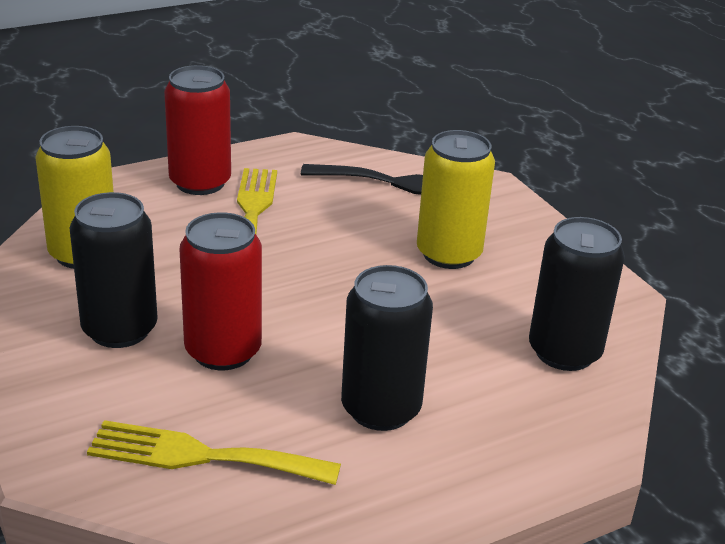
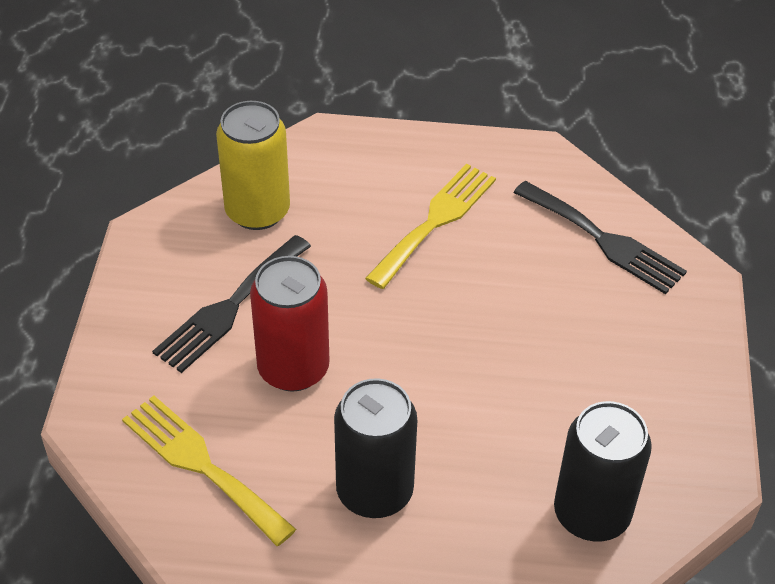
camera: 35 degrees right, 15 degrees up
(119, 329) = (229, 307): black can -> black fork
(200, 182) = (415, 165): red can -> none
(449, 254) = (579, 350): yellow can -> none

